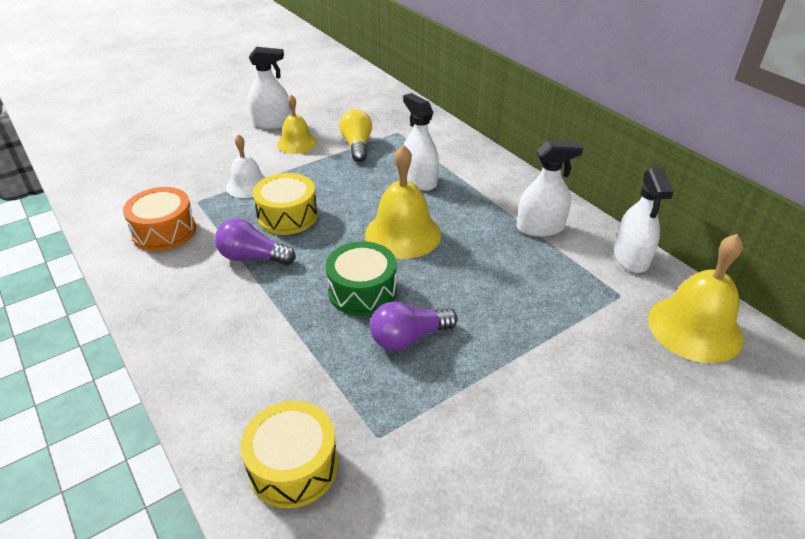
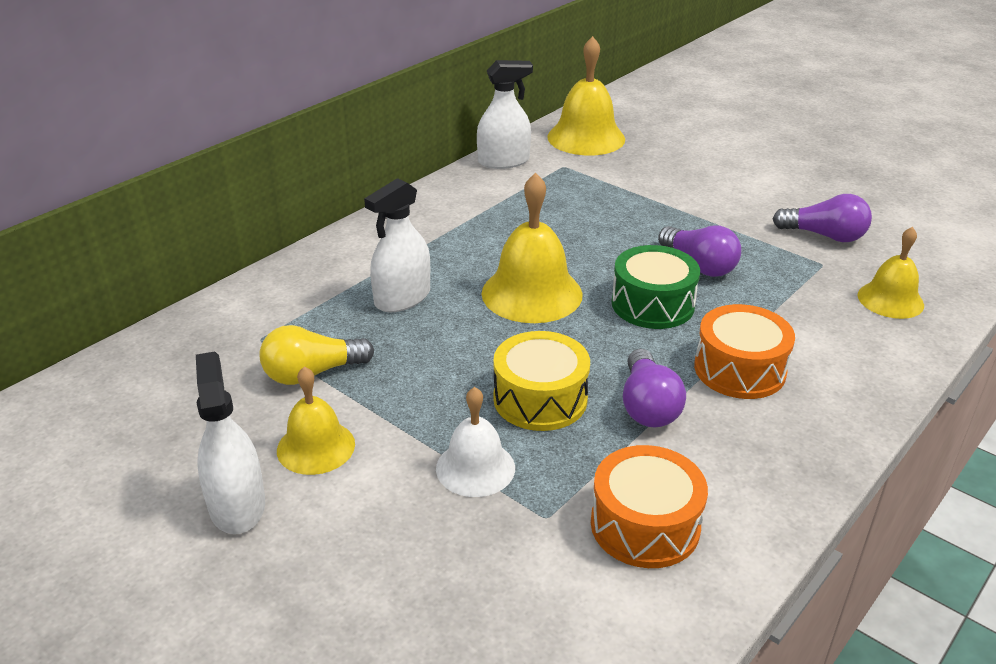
camera: 105 degrees left, 5 degrees down
(260, 313) = (739, 369): none -> orange drum
(293, 466) = (890, 300): yellow drum -> yellow bell
(433, 466) = (824, 236): none -> purple light bulb
(540, 227) = (475, 207): white spray bottle -> none

